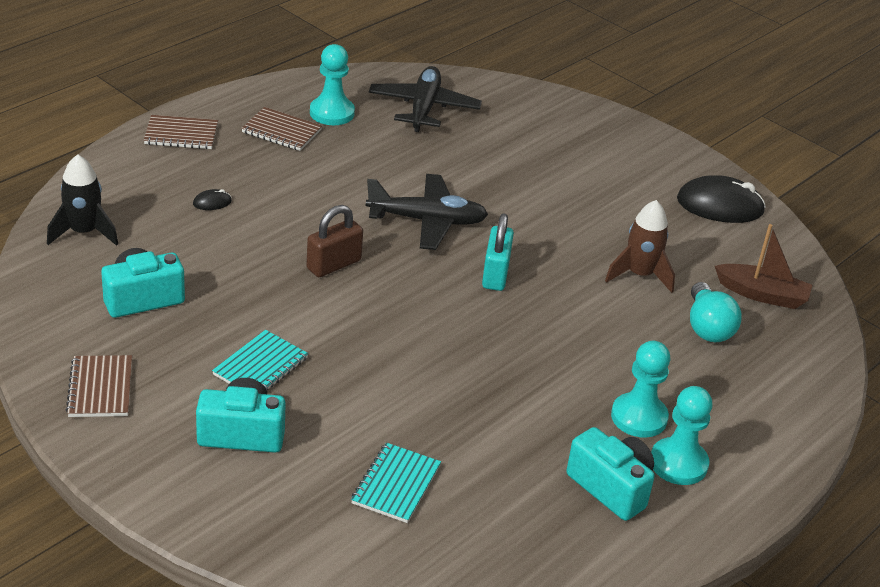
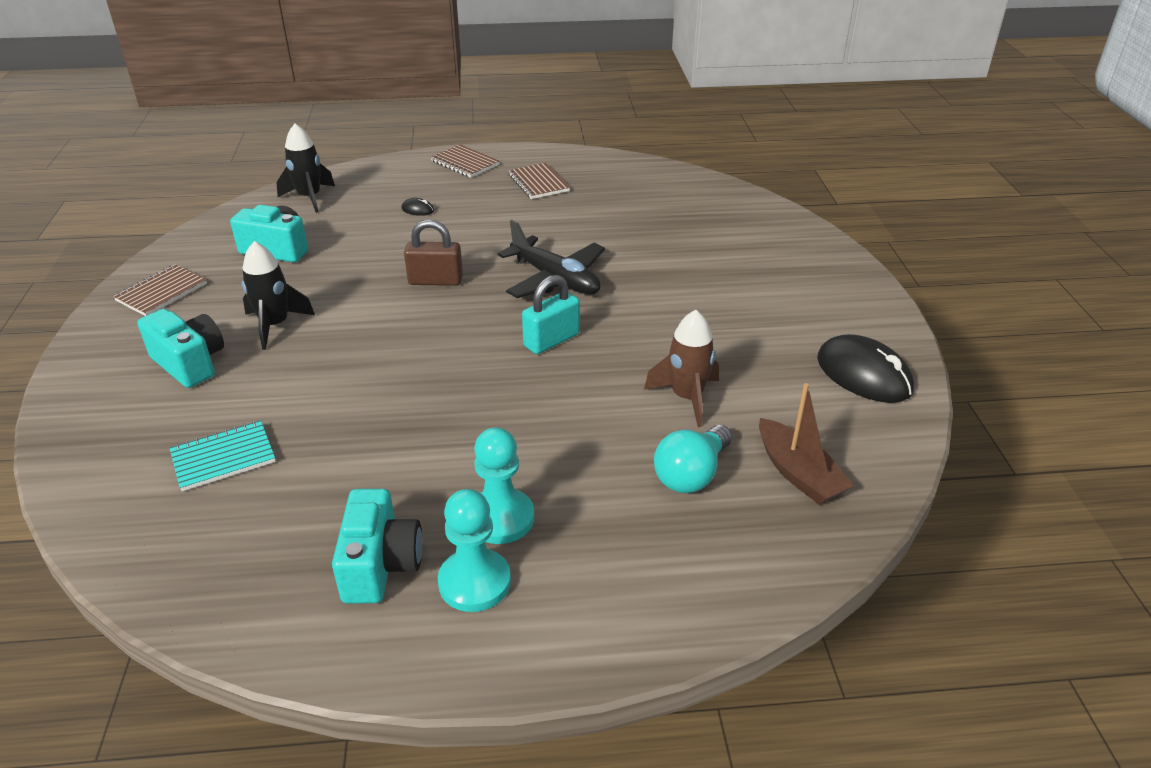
camera: 45 degrees right, 0 degrees up
(260, 366) = (275, 325): turquoise notebook -> black rocket
(332, 113) = (595, 183): turquoise pawn -> none
(424, 108) = (676, 202): black plane -> none

